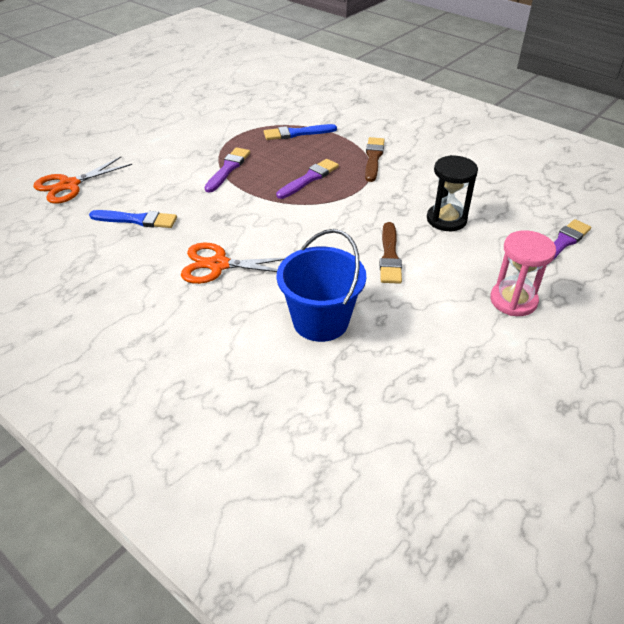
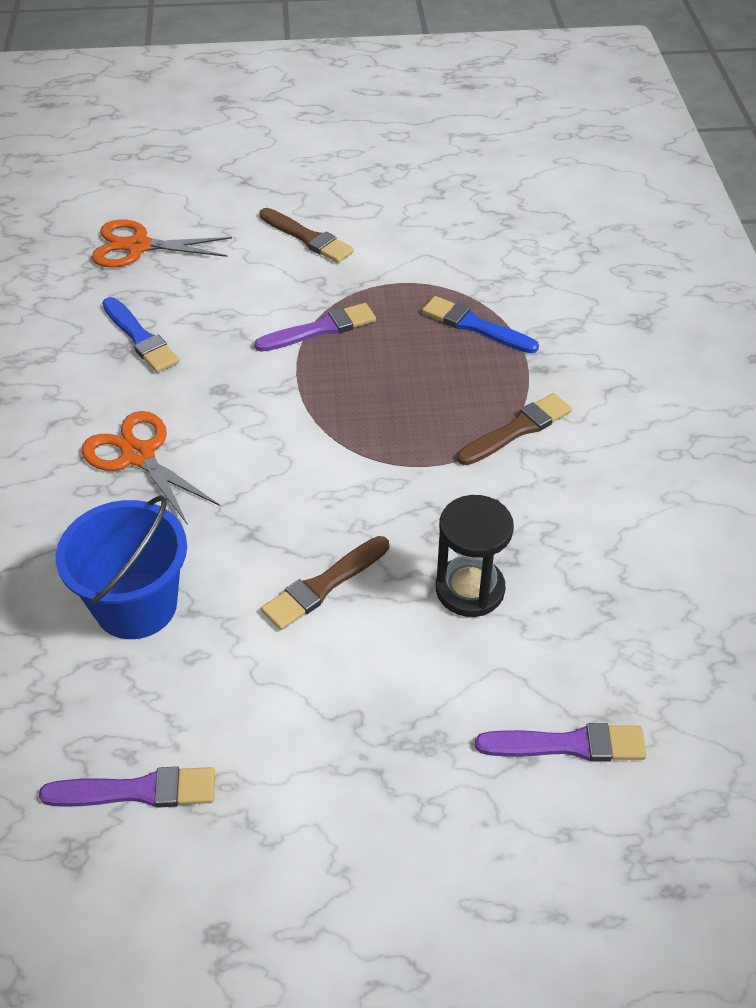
camera: 45 degrees right, 5 degrees up
(162, 139) = (307, 238): none -> brown brush
(309, 179) = (391, 407): purple brush -> purple brush (137, 791)
(513, 300) = (373, 763): pink hourglass -> none

